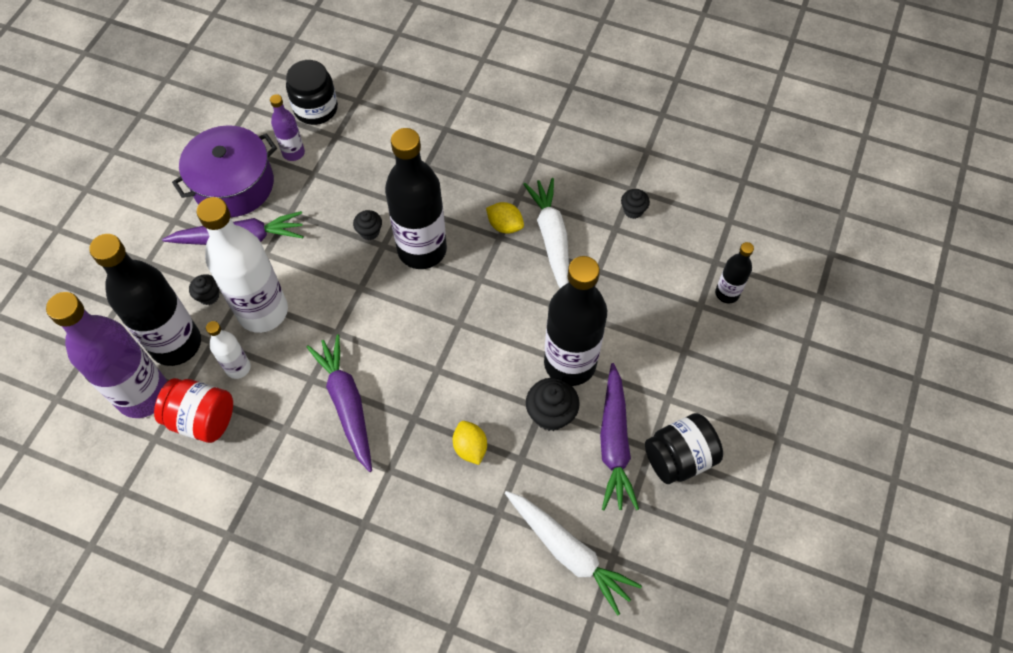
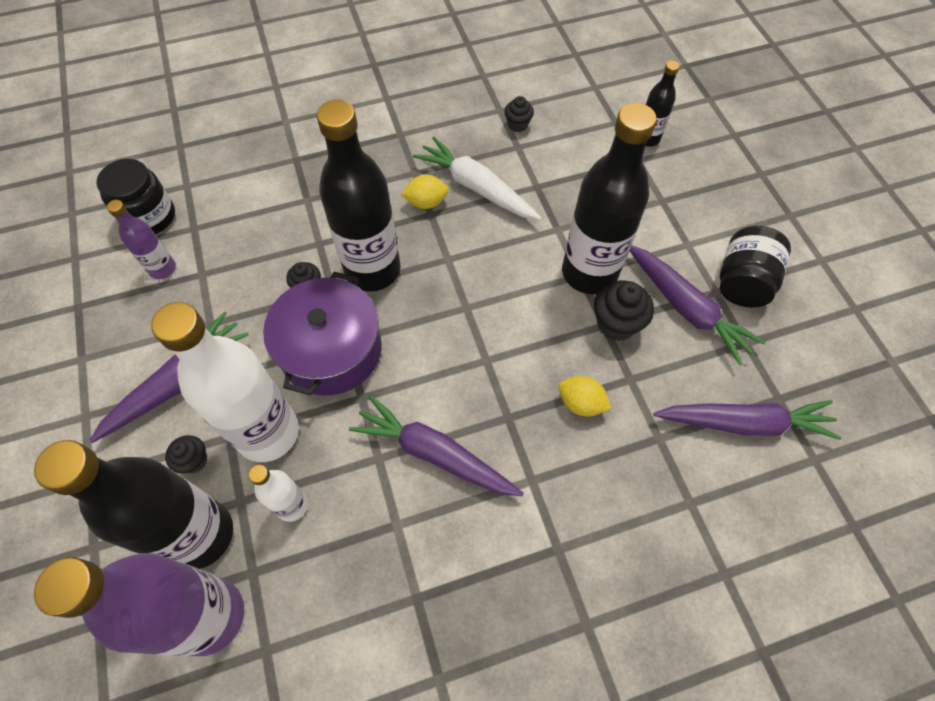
camera: 40 degrees left, 0 degrees up
(202, 419) = (301, 586): red jar -> none
(234, 185) = (124, 338): purple pot -> purple pot (331, 350)
(568, 552) = (744, 423): white carrot -> purple carrot

